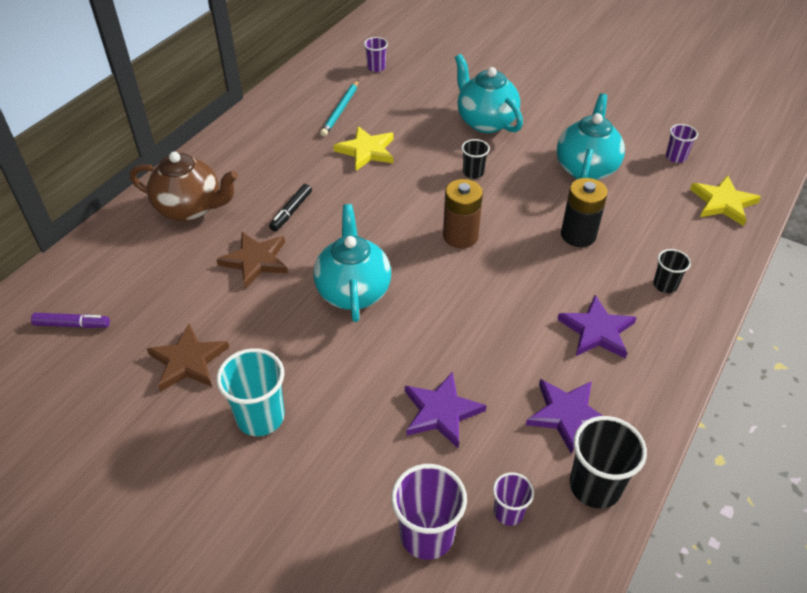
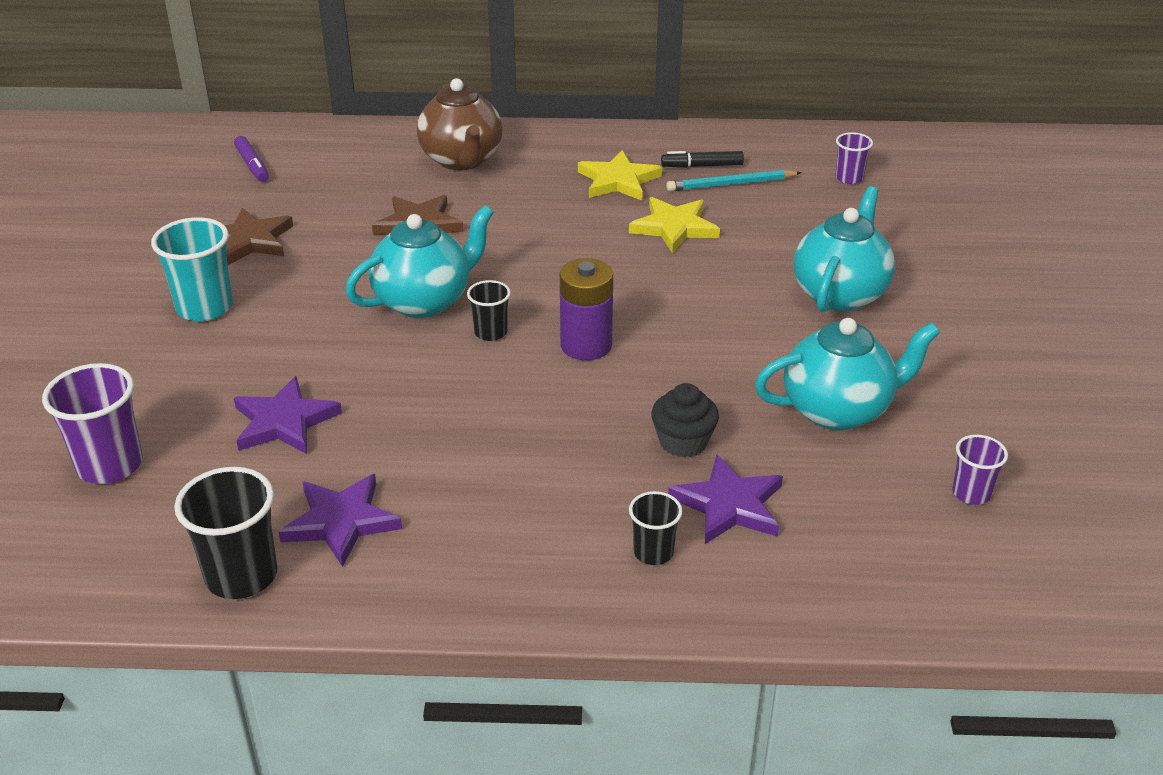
camera: 60 degrees right, 10 degrees down
(291, 212) = (515, 218): black marker -> black marker (702, 166)
(460, 236) = (586, 345): brown battery -> purple battery
(473, 173) = (720, 317): black cup -> black cup (490, 332)
(508, 512) = (168, 515): purple cup -> none
(578, 235) = (683, 442): black battery -> black cupcake
(597, 331) = (507, 509): purple star -> purple star (729, 505)
(723, 203) = (910, 573): yellow star -> yellow star (618, 180)

